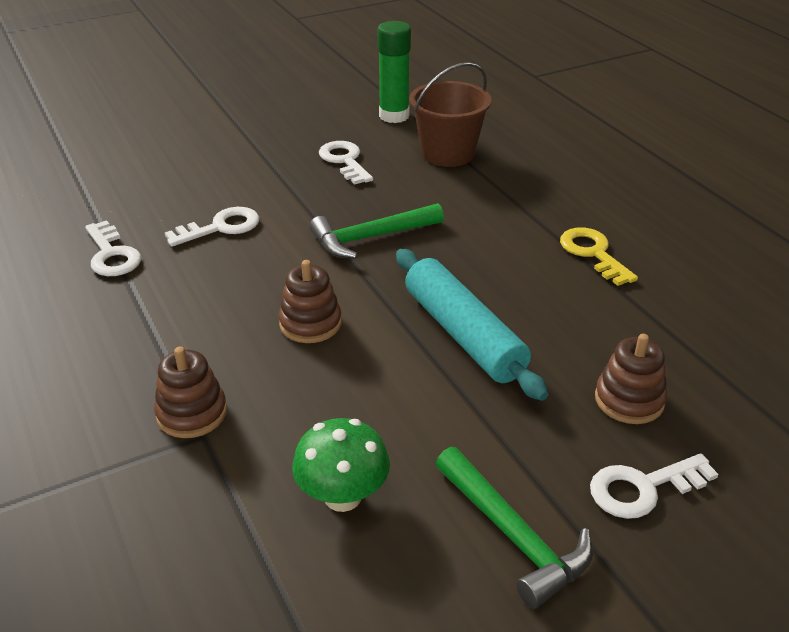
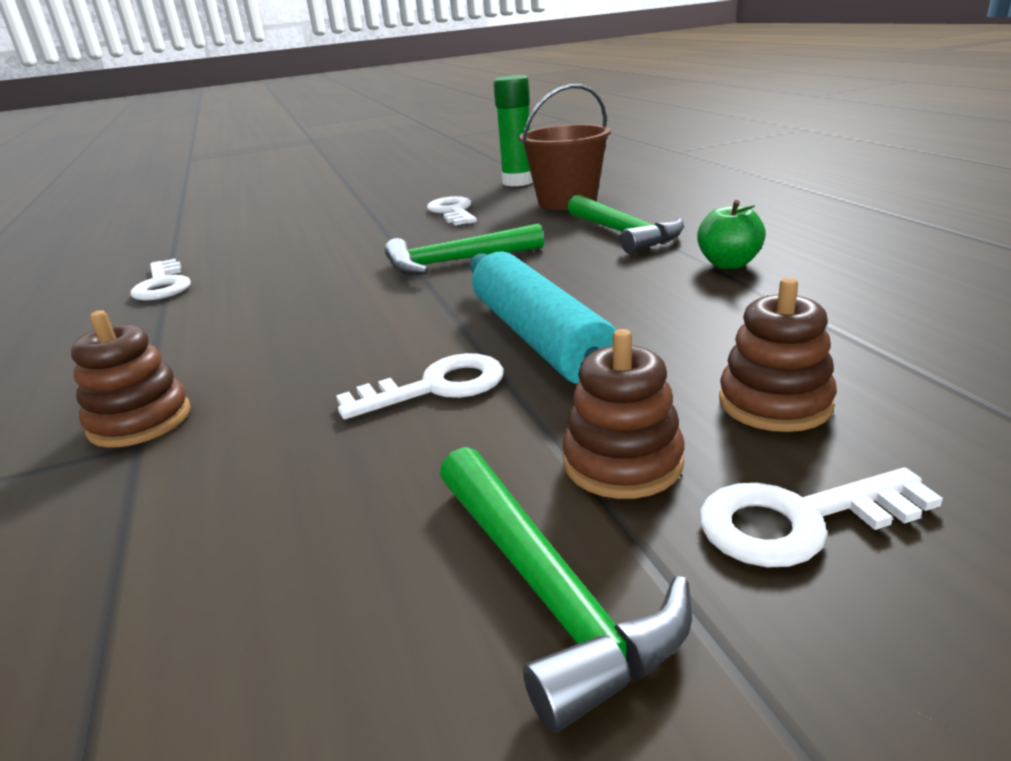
camera: 10 degrees right, 10 degrees down
(220, 227) = (293, 261): white key -> white key (436, 387)
(310, 323) = (346, 333): brown stacking toy -> brown stacking toy (622, 462)
(342, 496) = (284, 523): green mushroom -> none
(506, 207) = (624, 234): none -> green hammer
(593, 253) = (728, 264): yellow key -> green apple

